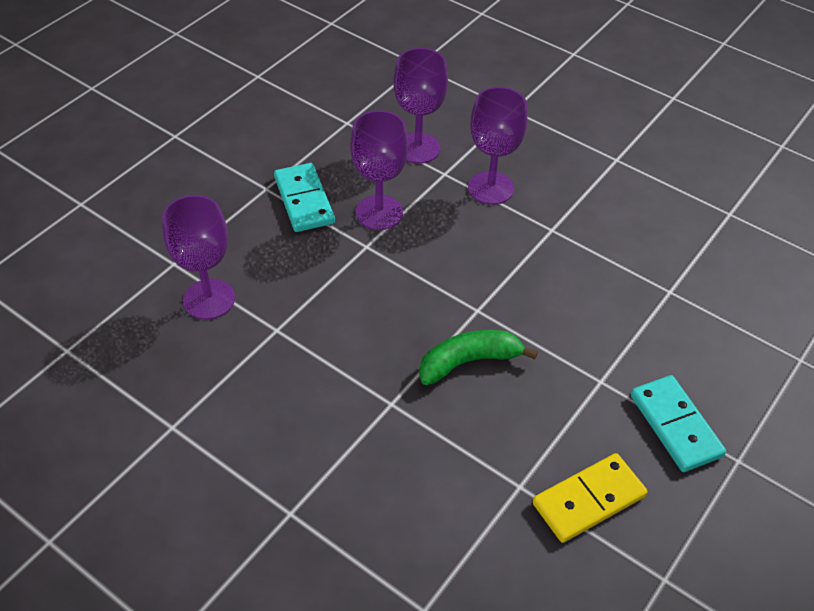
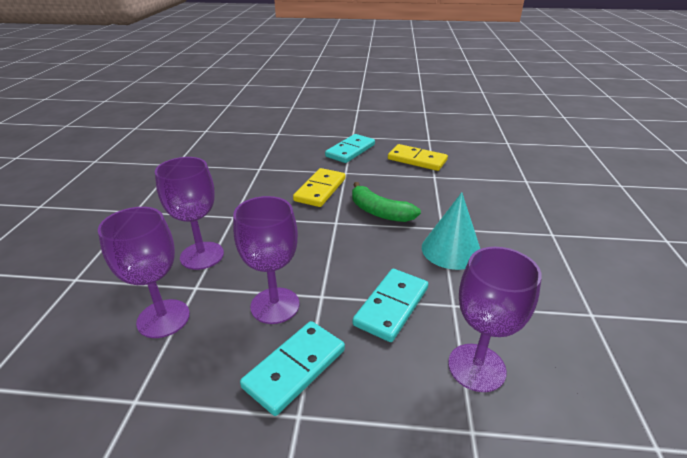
camera: 120 degrees left, 15 degrees down
(313, 285) = (391, 306): none -> turquoise domino
(347, 383) = (451, 250): none -> turquoise cone
(565, 329) = (320, 190): none -> yellow domino

